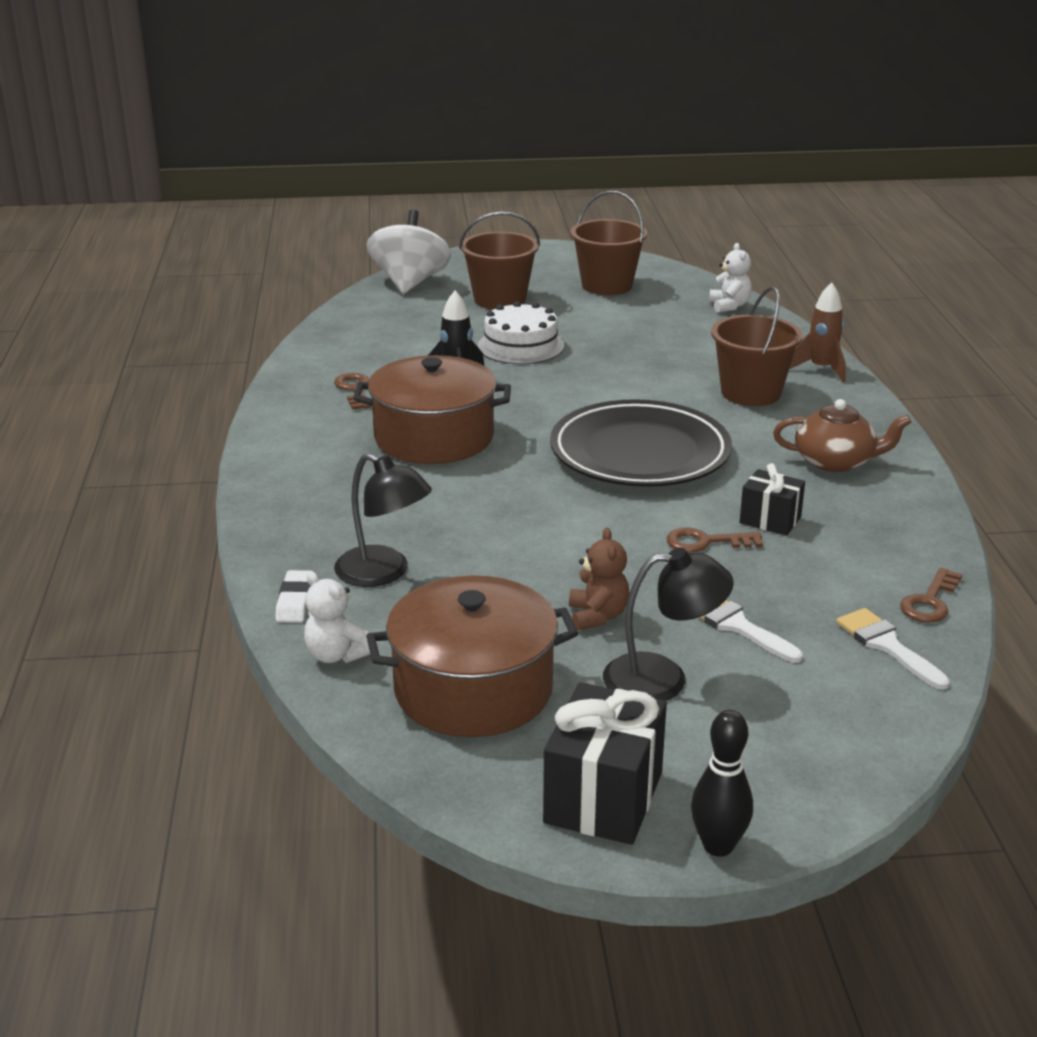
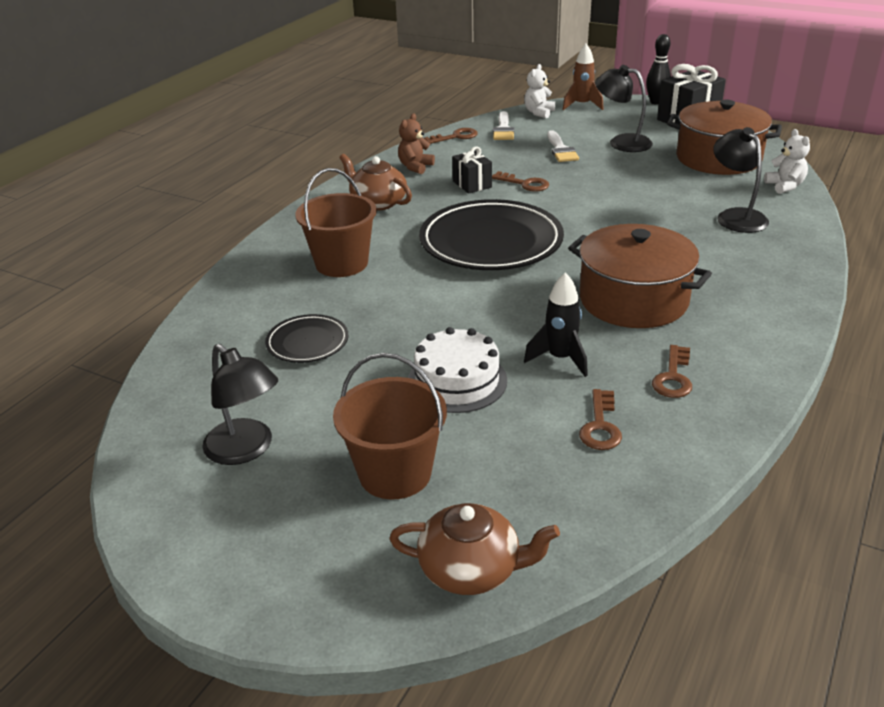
camera: 145 degrees left, 5 degrees up
(295, 601) = (801, 215): white eraser -> none
(389, 350) = (600, 426): none -> brown key
(410, 283) = (471, 569): white spinning top -> brown teapot
(597, 616) = (626, 169): brown teddy bear -> brown teddy bear (415, 167)
(607, 285) = (246, 450): brown bucket -> black lamp
(669, 336) = (307, 342): none -> black plate
(729, 306) = (189, 363): white teddy bear -> white teddy bear (539, 113)
(821, 369) = (255, 267): brown rocket -> brown rocket (582, 105)

